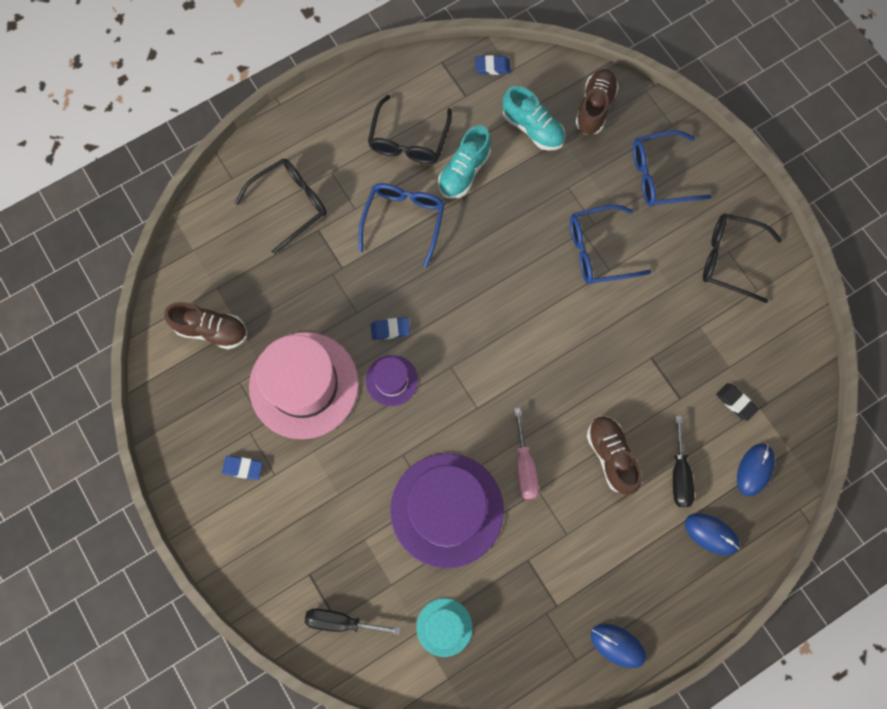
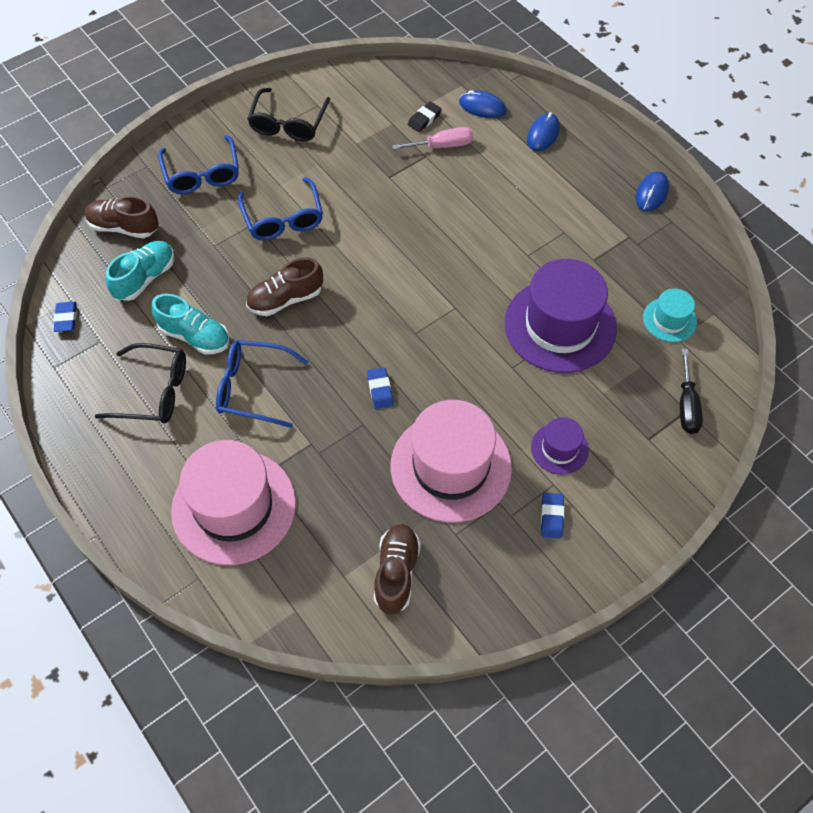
camera: 95 degrees left, 15 degrees down
(290, 204) = (234, 507): black glasses -> pink hat
(391, 380) = (435, 384): purple hat -> purple hat (559, 448)
(524, 466) = (506, 267): pink screwdriver -> pink screwdriver (442, 146)
(611, 456) = (486, 203): brown shoe -> brown shoe (285, 299)
(679, 474) = (494, 155): black screwdriver -> none

